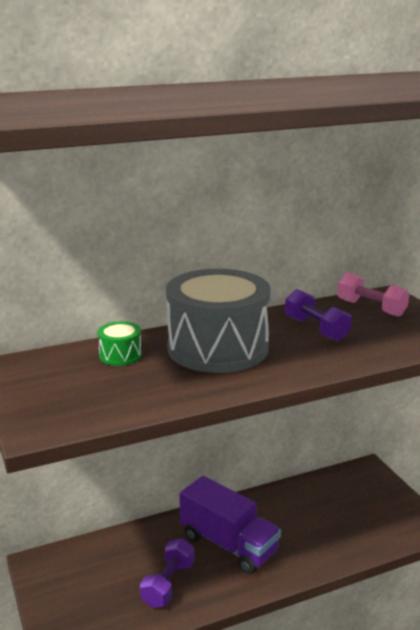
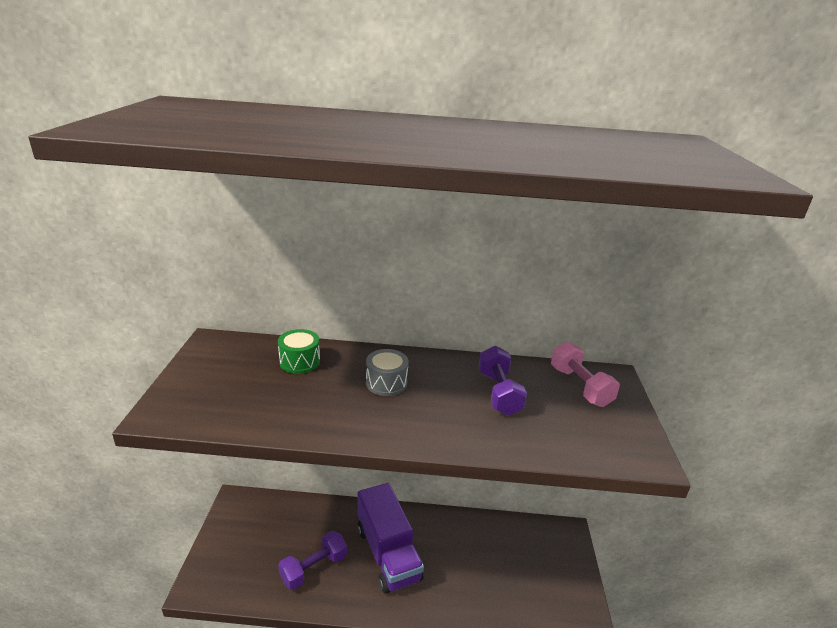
camera: 25 degrees right, 5 degrees up
(217, 348) = (386, 383): grey drum -> grey drum, size x0.41

